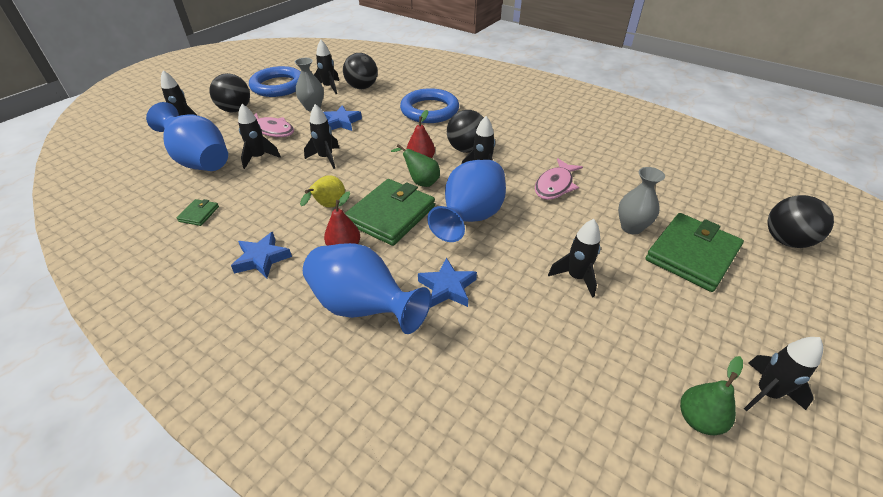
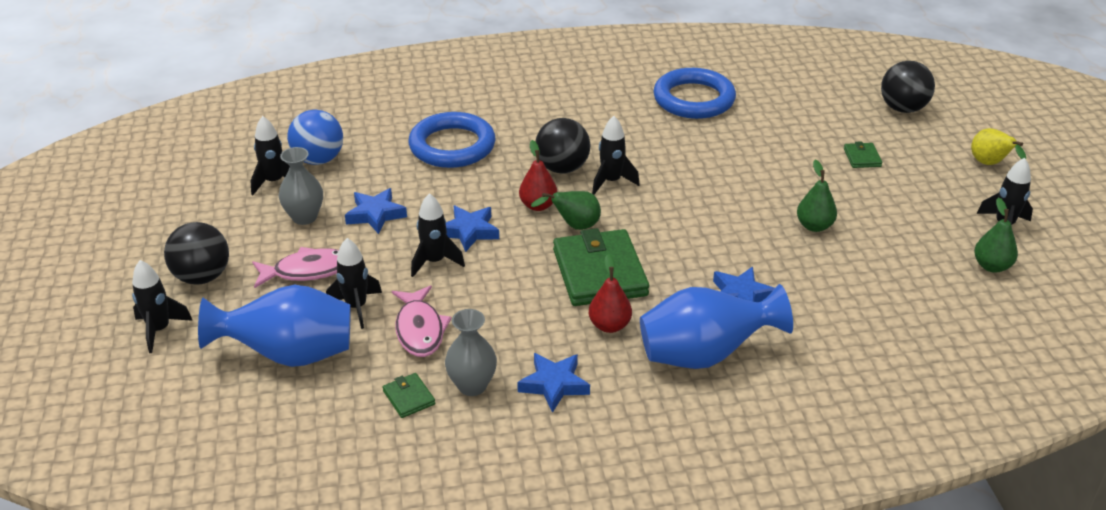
camera: 45 degrees left, 5 degrees down
(278, 86) = (197, 216): blue ring -> blue ring (694, 99)
(328, 206) = (528, 303): yellow pear -> yellow pear (990, 164)
(362, 87) = (318, 159): black ball -> blue ball
(366, 153) = (469, 231): none -> blue star
(470, 218) = (670, 231): blue vase -> none
(555, 185) = (693, 158): pink fish -> pink fish (420, 330)
(576, 277) = (814, 226): black rocket -> green pear
(631, 227) = (797, 161): grey vase -> grey vase (472, 386)
(692, 254) = (862, 157): green wallet -> green wallet, size x0.43

